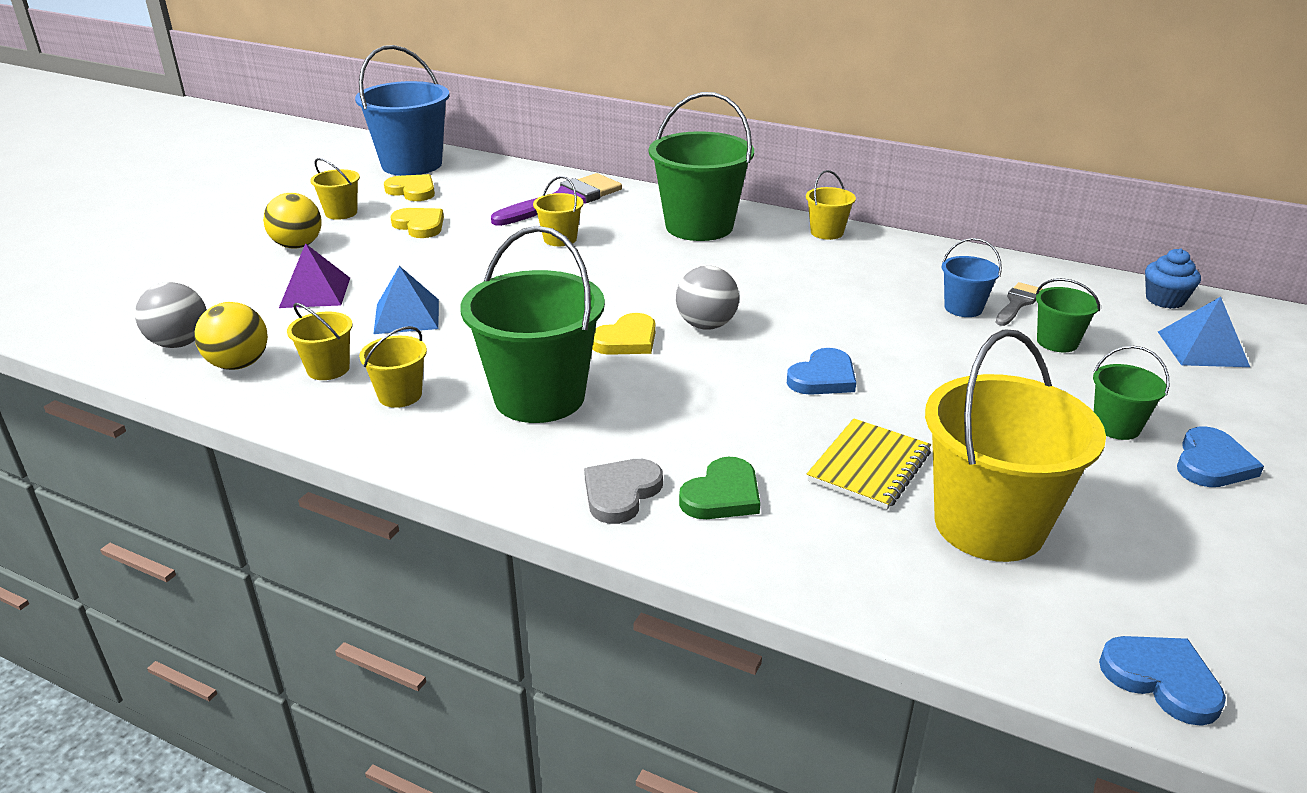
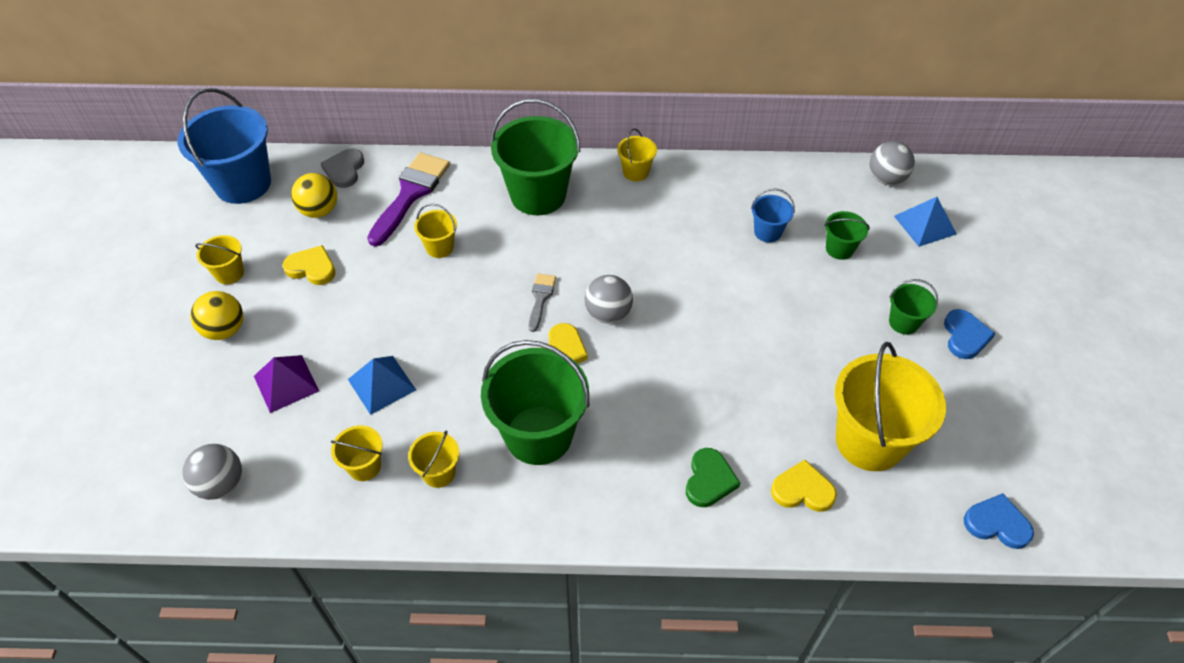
camera: 25 degrees left, 20 degrees up
(239, 364) = (290, 489): yellow ball -> yellow ball (319, 211)
(412, 191) = (271, 222): yellow heart -> yellow heart (802, 490)
(621, 493) = (647, 504): grey heart -> grey heart (344, 170)
(823, 377) = (713, 341): blue heart -> none
(869, 467) = (782, 418): yellow notebook -> none
(1017, 303) = (799, 214): grey brush -> grey brush (540, 298)
(1165, 300) = (886, 178): blue cupcake -> grey ball

